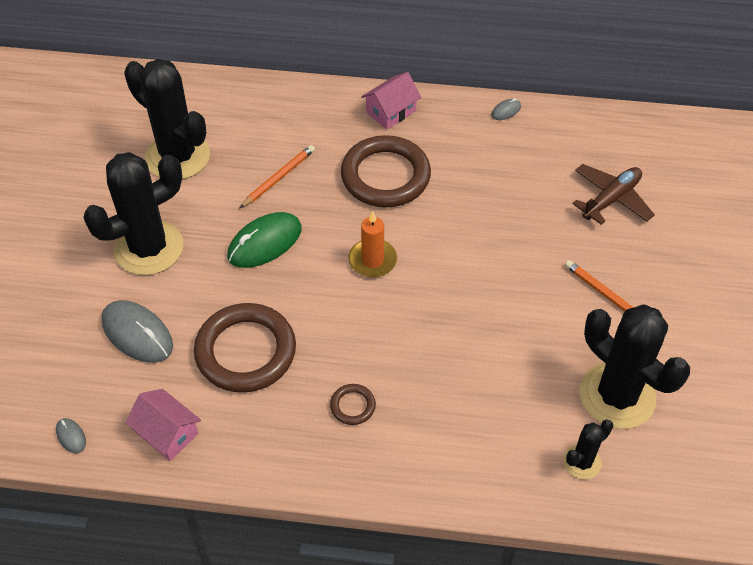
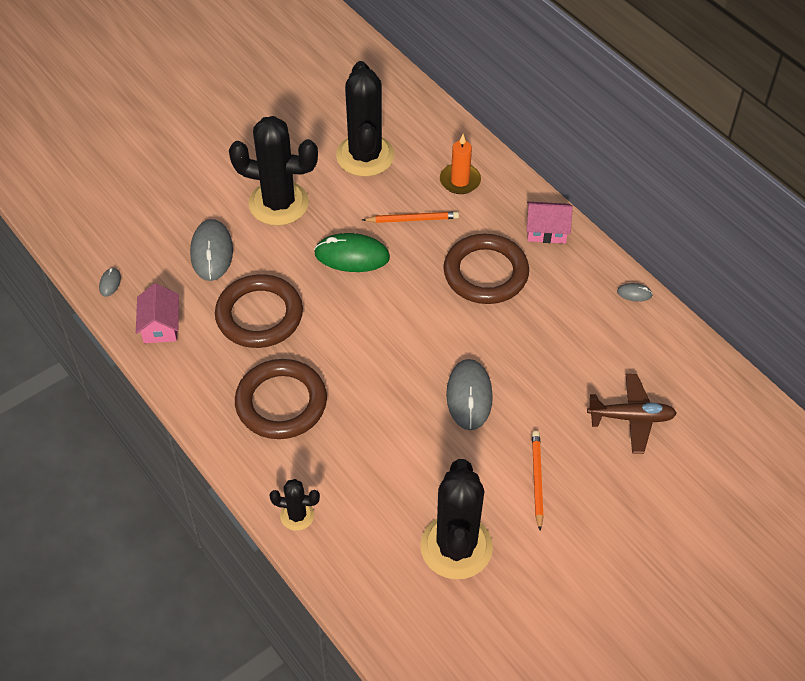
camera: 45 degrees right, 0 degrees up
(353, 406) = (281, 403): brown ring -> brown ring, size x2.30
(372, 260) = (406, 322): orange candle -> orange candle (460, 181)
(487, 277) = (469, 396): none -> grey mouse
(582, 462) = (378, 564): black cactus -> black cactus (297, 515)

